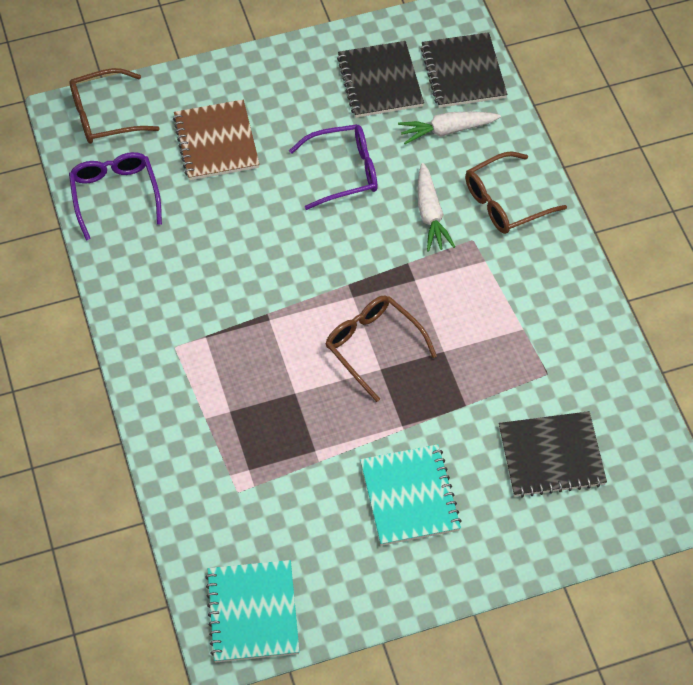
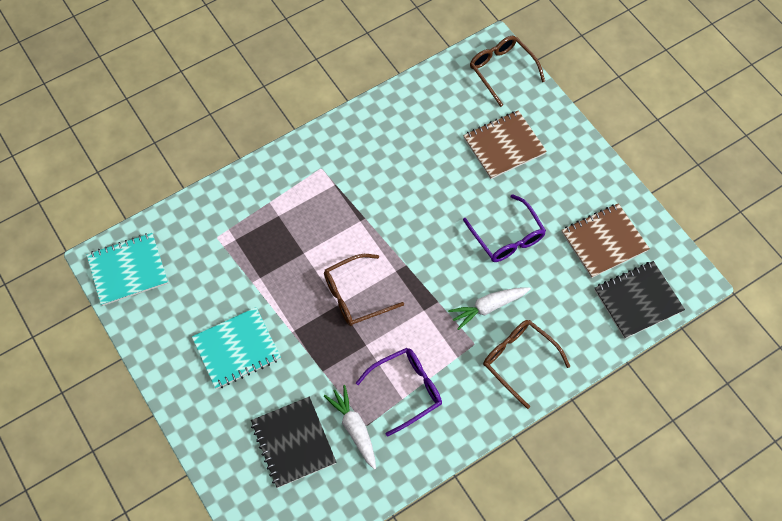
camera: 75 degrees right, 5 degrees up
(115, 196) = (435, 97): purple glasses -> purple glasses (406, 390)
(374, 347) = (356, 295): brown glasses -> brown glasses turned 150 degrees counterclockwise
(380, 81) = (604, 241): black notebook -> brown notebook
(447, 130) = (574, 301): white carrot -> white carrot (354, 428)

